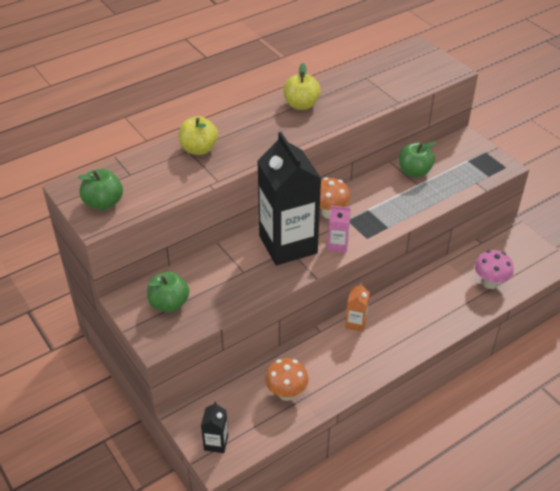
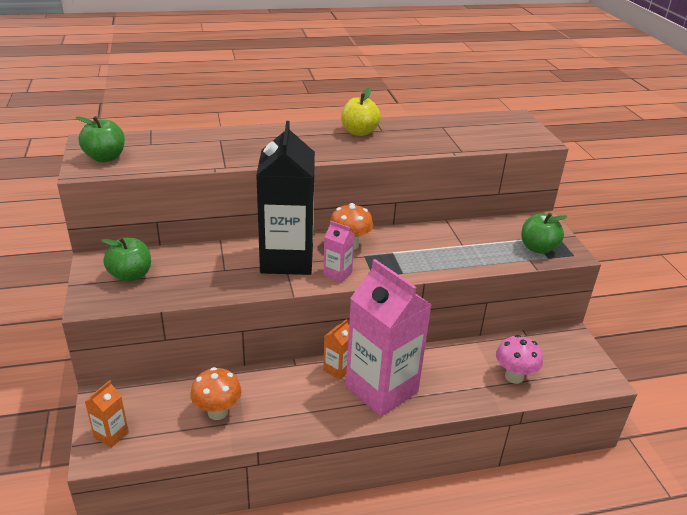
camera: 20 degrees right, 10 degrees down
(199, 149) = (230, 141): yellow apple -> none
(216, 443) = (111, 434): black carton -> orange carton
(399, 328) = (381, 389): none -> pink carton
(414, 172) = (466, 234): green apple -> green apple (538, 248)

